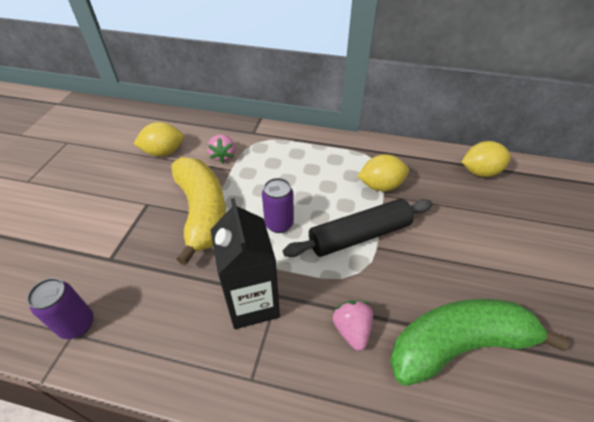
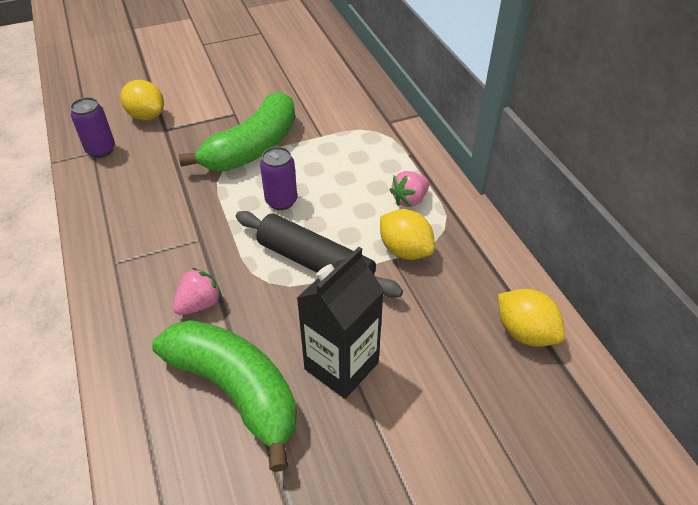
camera: 55 degrees right, 0 degrees up
(163, 152) = (302, 86): yellow lemon -> yellow lemon (147, 116)
(202, 212) = (253, 148): yellow banana -> green banana
(223, 156) = (334, 122): pink strawberry -> pink strawberry (409, 200)
(252, 303) = (182, 228): black carton -> black carton (341, 366)

